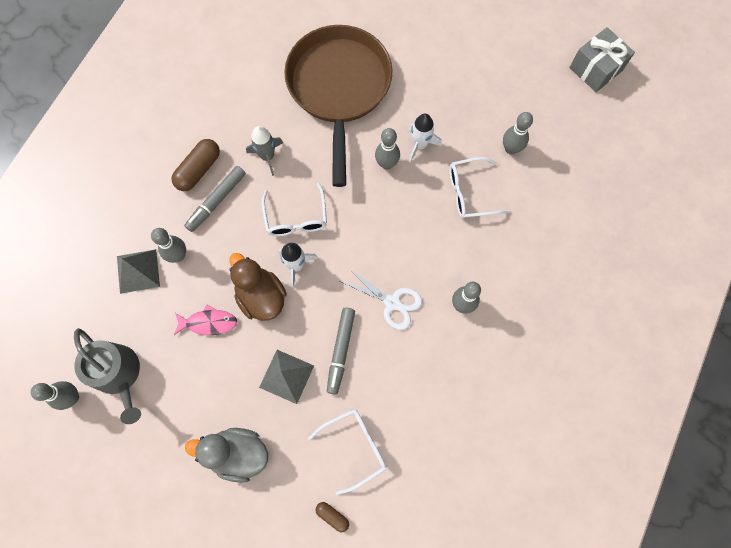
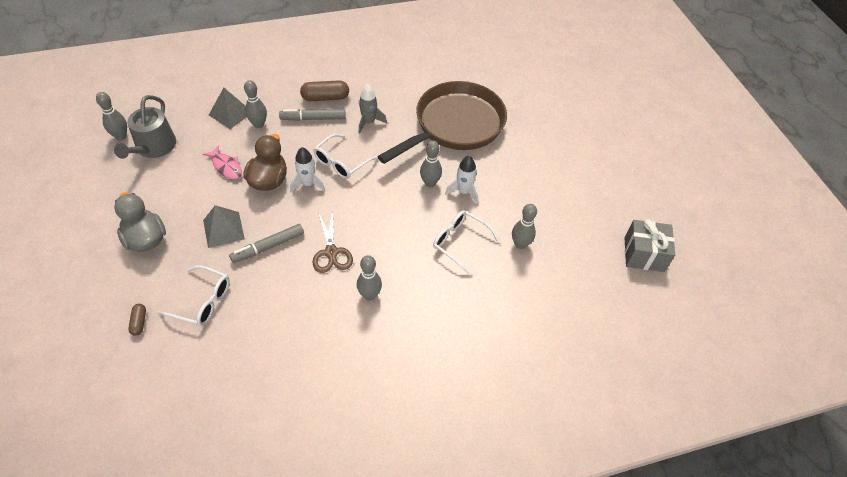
camera: 45 degrees right, 20 degrees down
(392, 302) = (331, 252): white scissors -> brown scissors

